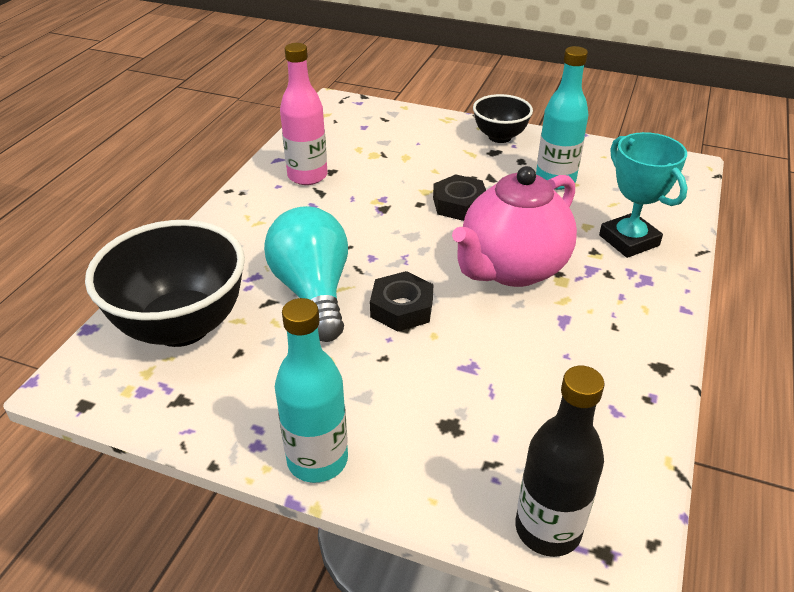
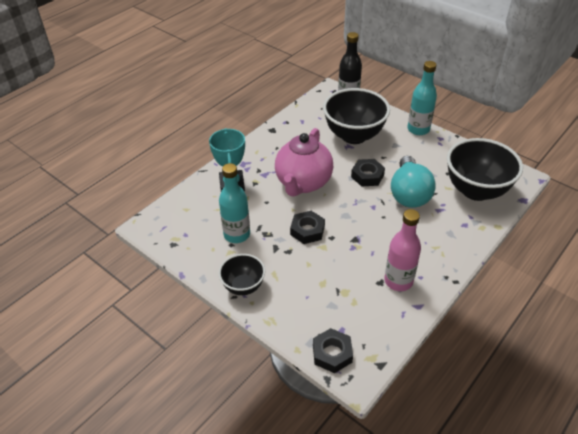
camera: 160 degrees left, 5 degrees up
(366, 110) = (332, 353): none -> black nut
(470, 397) = (354, 136): none -> black bowl
(512, 269) = (303, 183): pink teapot -> pink teapot turned 135 degrees clockwise

